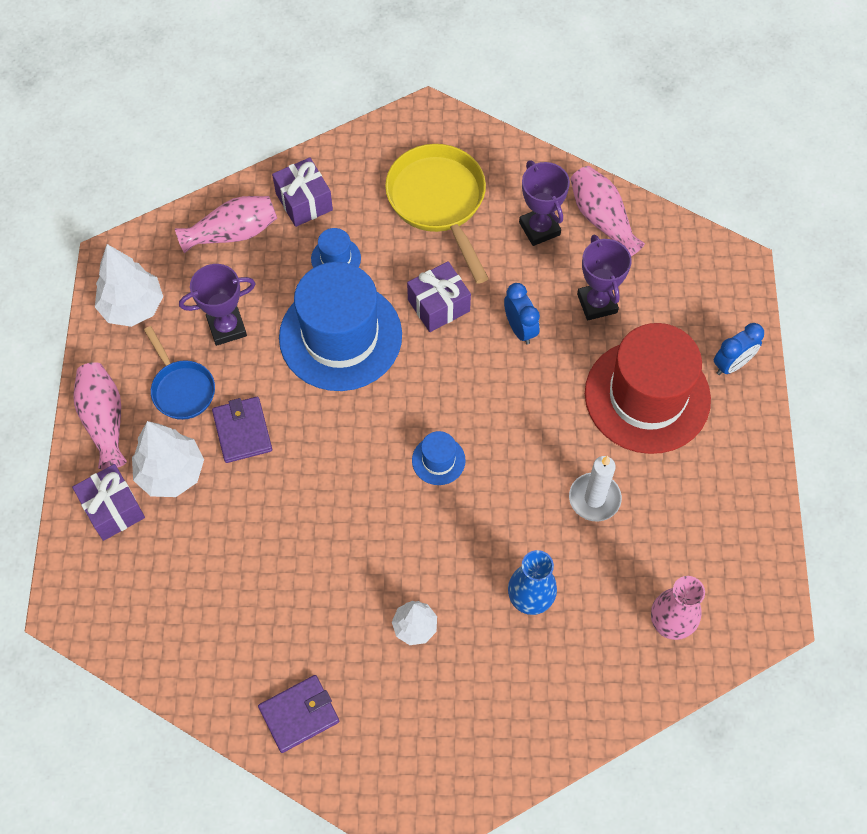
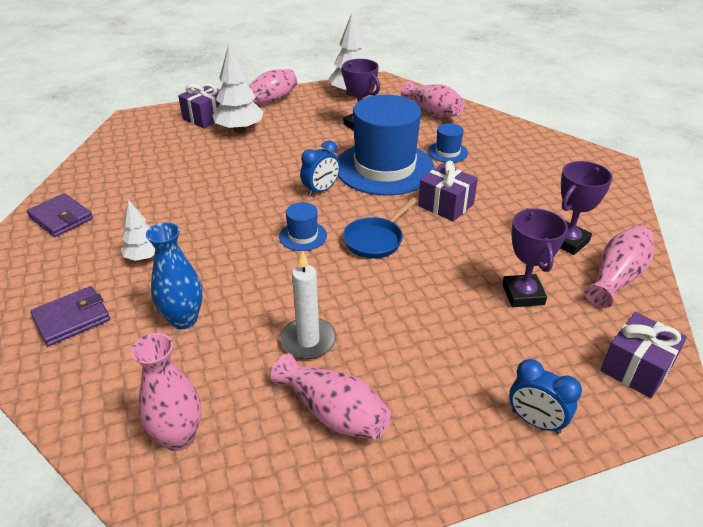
camera: 70 degrees right, 25 degrees down
(181, 389) = (303, 120): blue pan -> blue pan (376, 240)
(242, 431) = (283, 147): purple wallet -> purple wallet (72, 319)
(304, 202) = (482, 130): purple gift -> purple gift (636, 368)
(439, 202) = (539, 185): yellow pan -> none
(520, 329) = (458, 252): blue clock -> blue clock (321, 190)
(597, 303) = (523, 294): purple trophy -> purple trophy turned 60 degrees counterclockwise
(647, 396) = (445, 355): red hat -> none
(680, 502) = (333, 413): none -> pink vase

